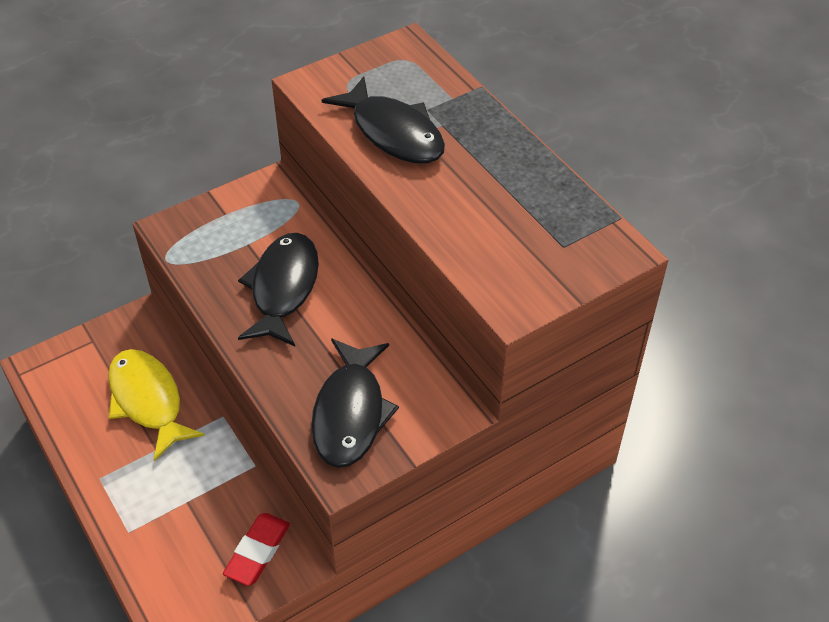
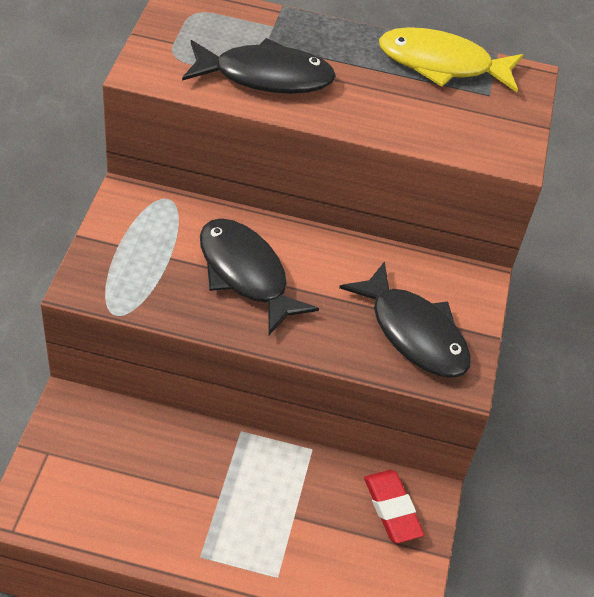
camera: 50 degrees left, 0 degrees up
(148, 401) = (163, 465): yellow fish -> yellow fish (442, 64)

